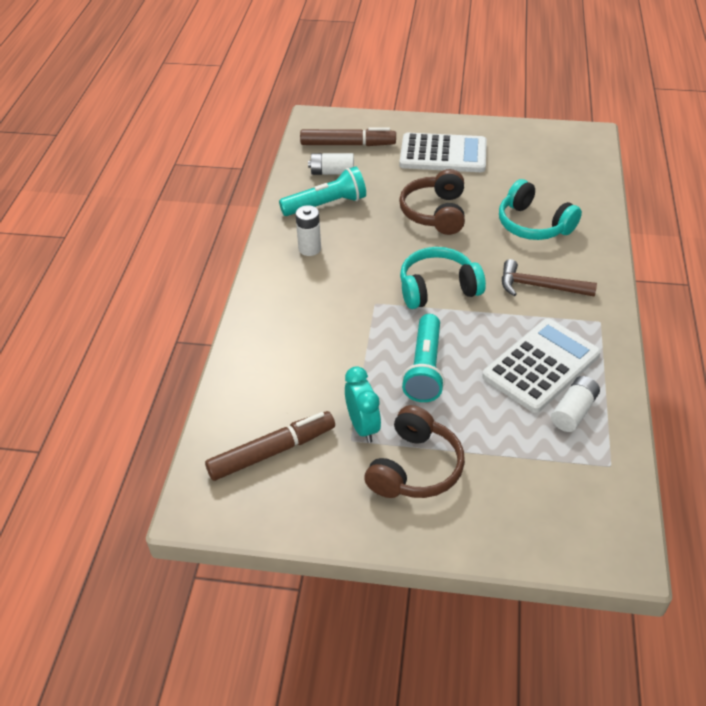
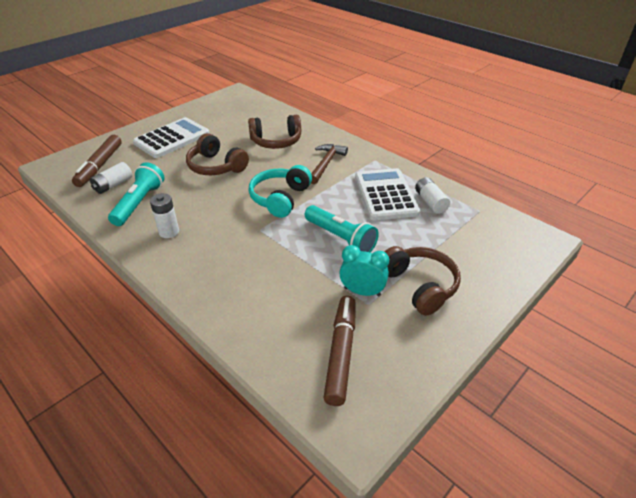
camera: 55 degrees left, 5 degrees down
(348, 144) = (99, 166): brown marker -> brown marker turned 150 degrees clockwise
(533, 224) = (276, 141): turquoise headphones -> brown headphones
(540, 286) = (326, 164): brown hammer -> brown hammer turned 150 degrees clockwise

